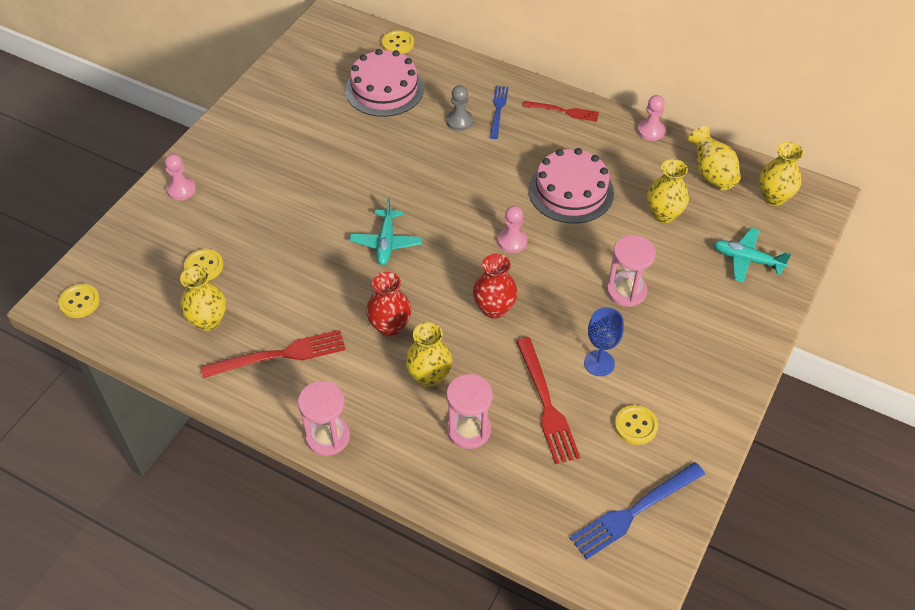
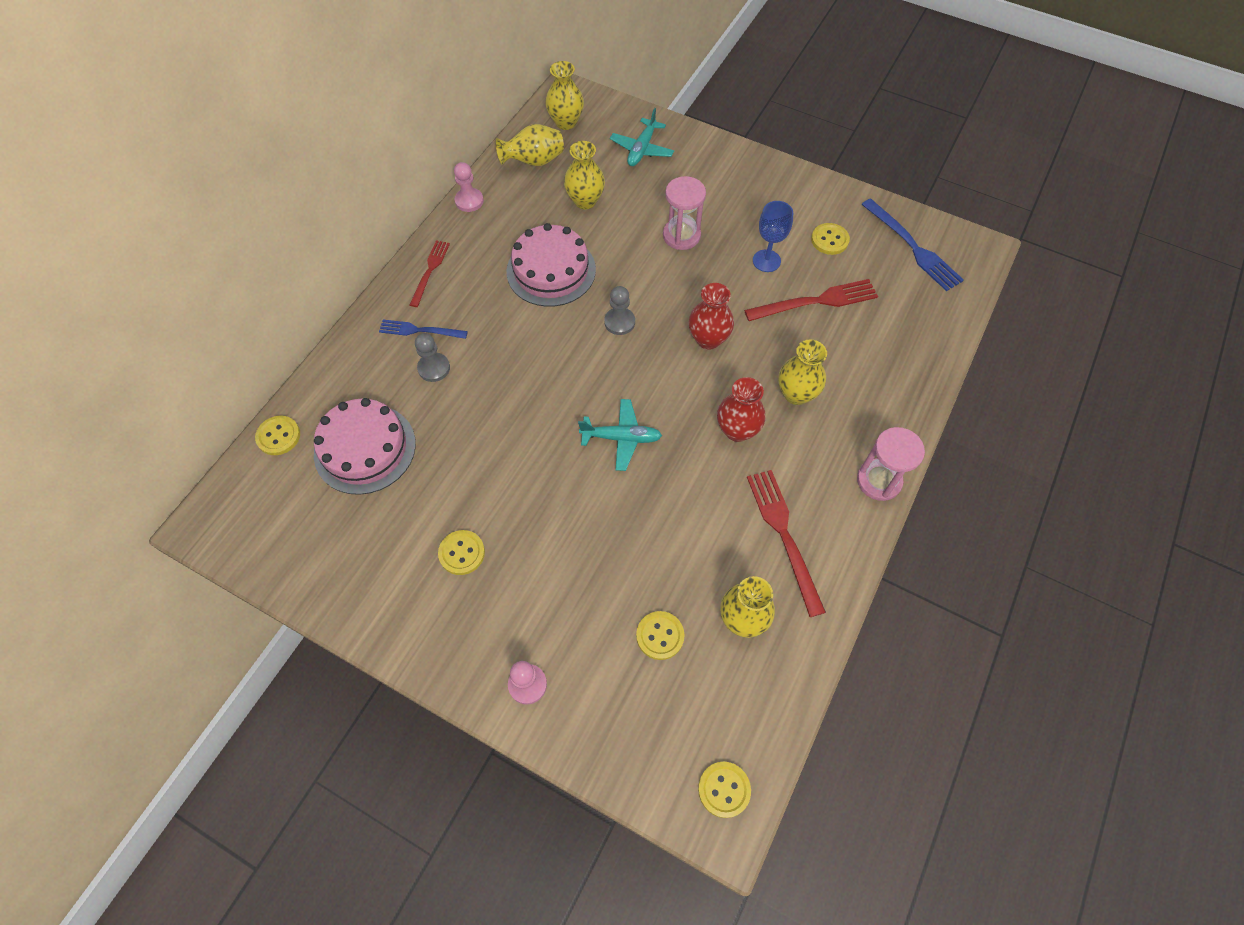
camera: 90 degrees left, 10 degrees up
(290, 148) = (462, 553): none -> yellow button
(469, 430) = (852, 361): pink hourglass -> none
(512, 241) = (619, 322): pink pawn -> grey pawn

